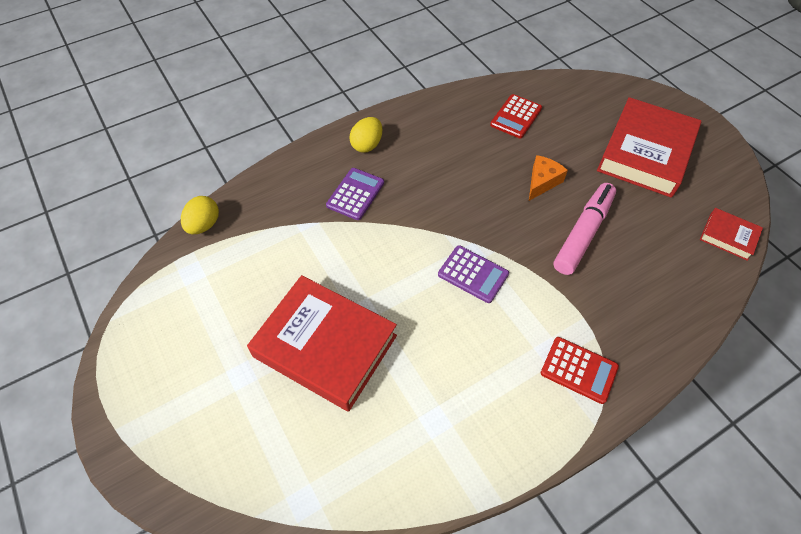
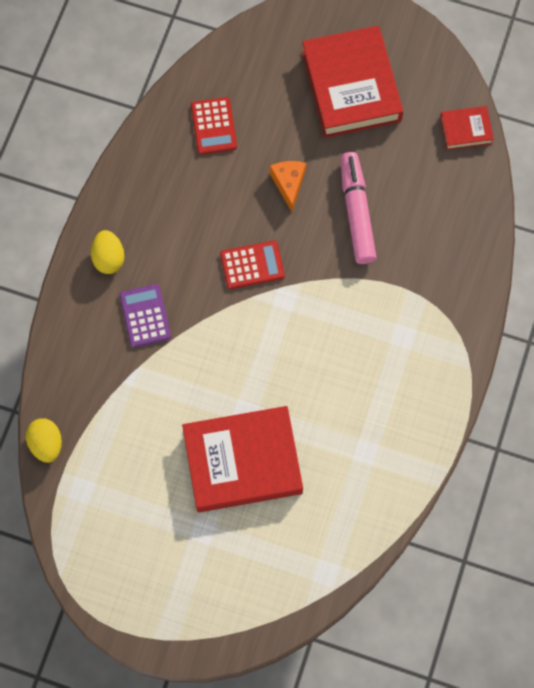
camera: 40 degrees left, 15 degrees up
(473, 274) = (301, 316): purple calculator -> none
(579, 370) = (432, 335): red calculator -> red calculator (252, 265)

